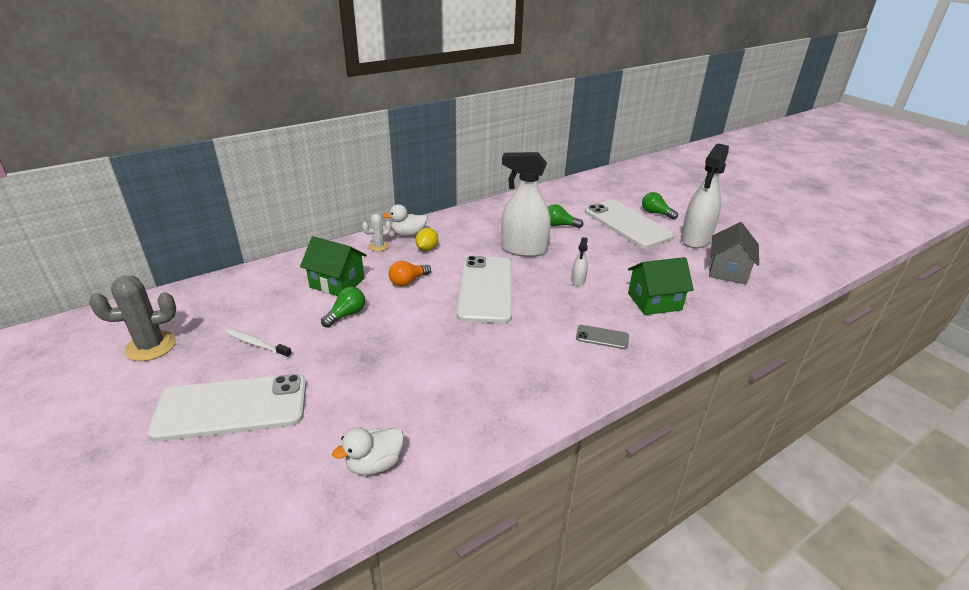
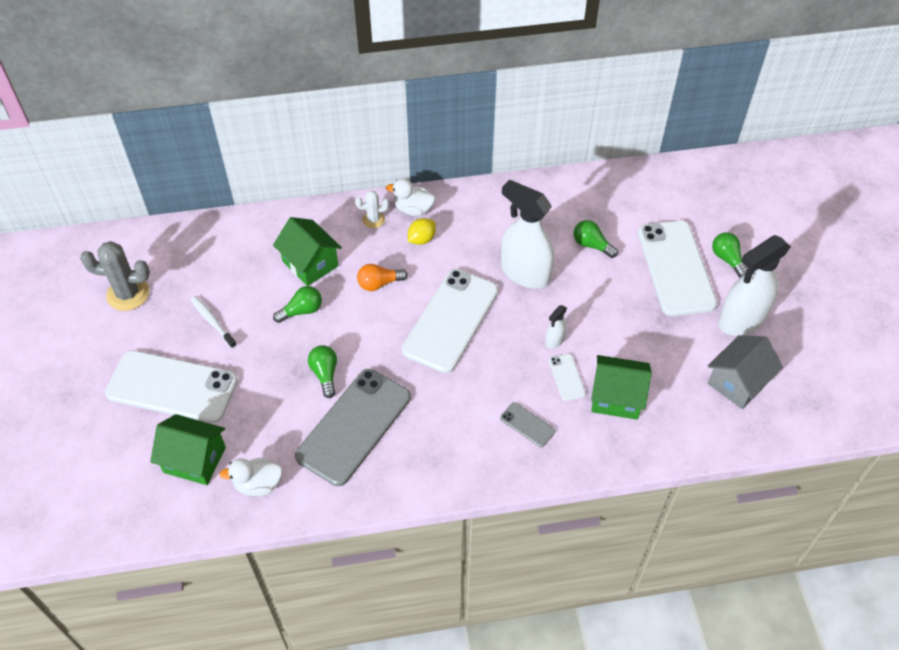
camera: 25 degrees right, 20 degrees up
(287, 465) = (195, 460): none -> green house
(395, 352) = (325, 374): none -> green light bulb
(448, 383) = (354, 426): none -> grey phone
(606, 299) = (566, 377): none -> white phone

